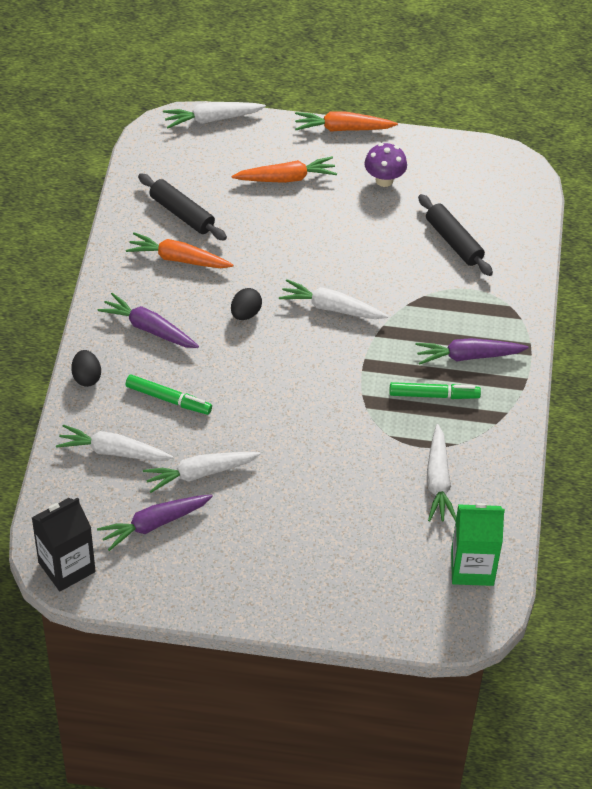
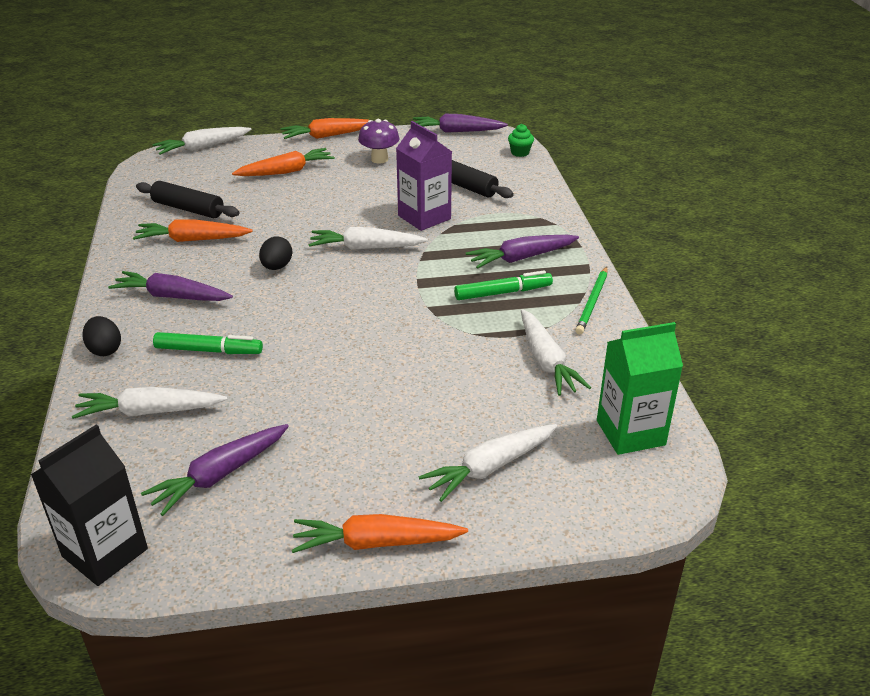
camera: 15 degrees left, 15 degrees down
(200, 473) = (265, 411): white carrot -> white carrot (490, 467)
(250, 609) = (376, 543): none -> orange carrot
(399, 279) = (424, 217): none -> purple carton
(480, 152) = (457, 131): none -> purple carrot
(507, 426) = (592, 302): none -> green pencil
(532, 203) = (520, 153): none -> green cupcake

